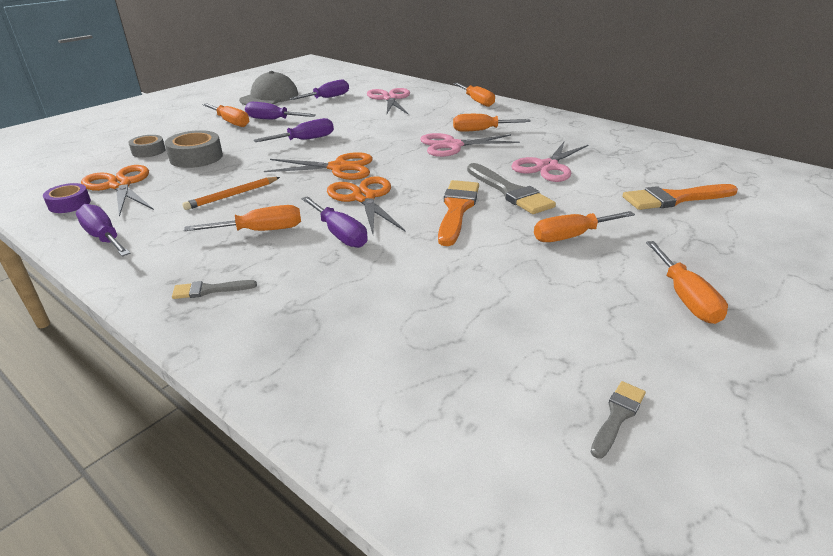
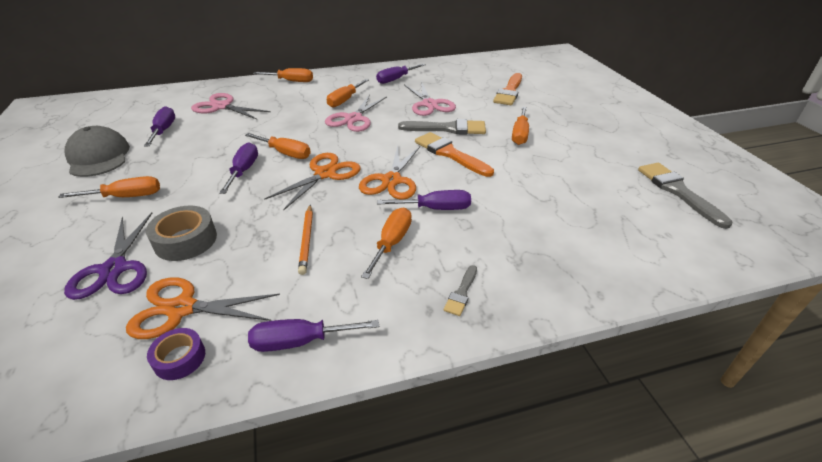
camera: 55 degrees left, 5 degrees up
(148, 151) = (114, 269): grey tape -> purple scissors
(272, 120) = (164, 172): purple screwdriver -> purple screwdriver (396, 79)
(364, 198) = (391, 180): orange scissors -> orange scissors turned 90 degrees counterclockwise
(617, 416) = (678, 191): grey brush -> grey brush, size x1.96
(685, 298) = (601, 134): orange screwdriver -> orange screwdriver (285, 153)

